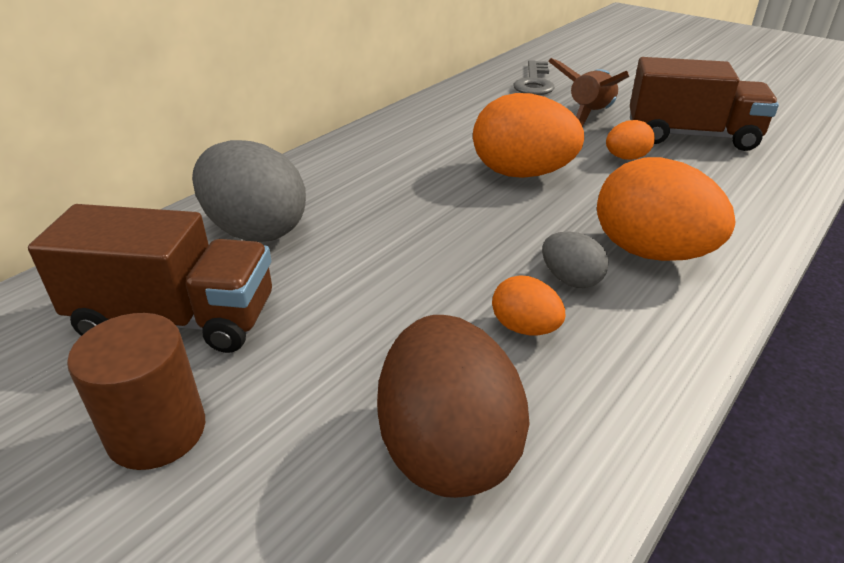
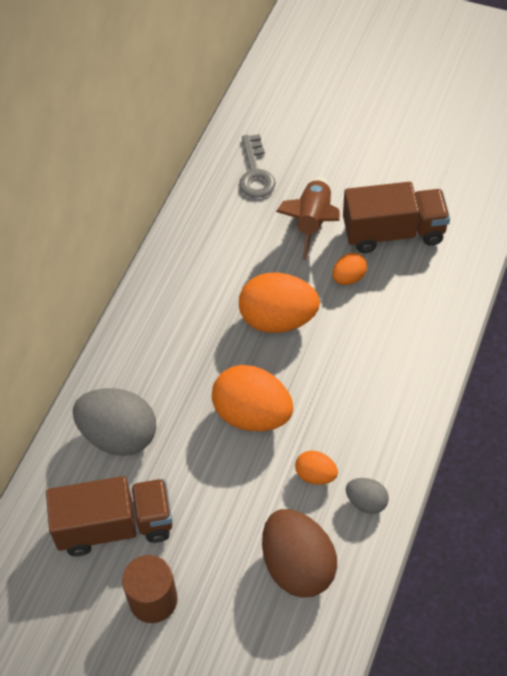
camera: 15 degrees left, 20 degrees up
(570, 280) = (333, 426): grey egg -> grey egg (366, 502)
(650, 252) = (377, 387): orange egg -> orange egg (252, 415)

